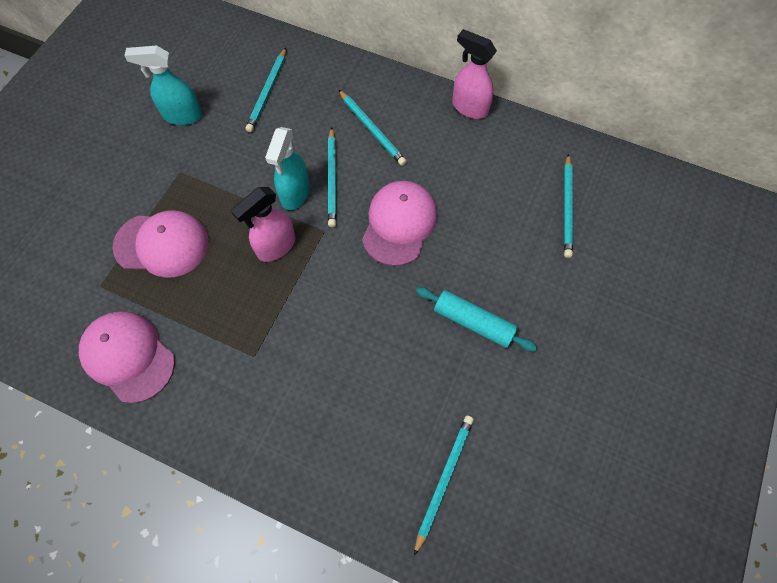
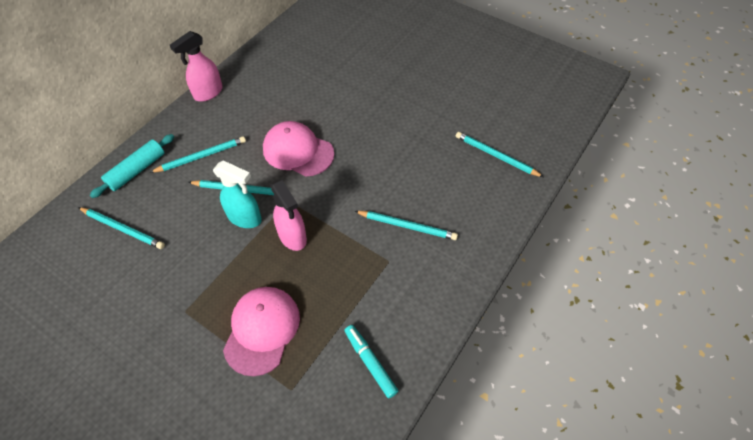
camera: 80 degrees left, 10 degrees down
(128, 356) = (370, 362): pink cap -> turquoise marker
(182, 116) = (115, 306): turquoise spray bottle -> none
(473, 322) = (389, 122): turquoise rolling pin -> turquoise rolling pin (137, 170)
(567, 208) = (315, 58): turquoise pencil -> turquoise pencil (407, 226)

